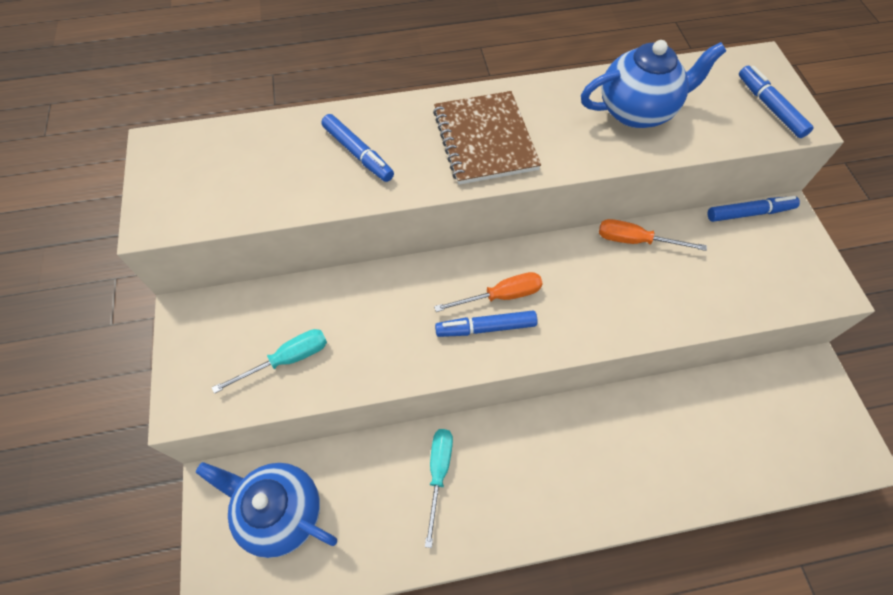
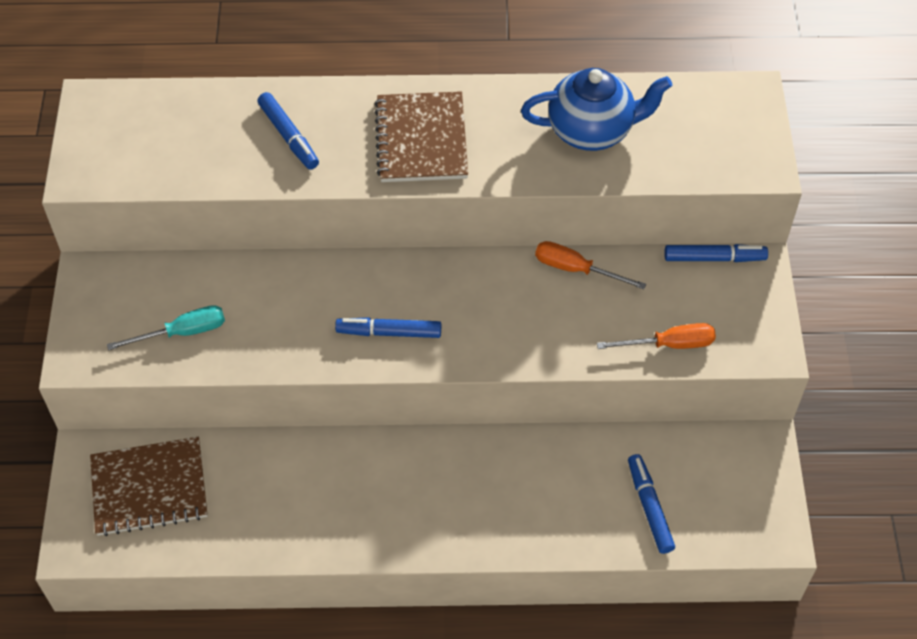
camera: 10 degrees right, 5 degrees down
(281, 512) = (149, 488): blue teapot -> brown notebook
(438, 473) = (317, 479): turquoise screwdriver -> none
(501, 296) = (413, 304): orange screwdriver -> orange screwdriver (669, 344)
(770, 107) = (737, 145): blue marker -> blue marker (649, 507)

